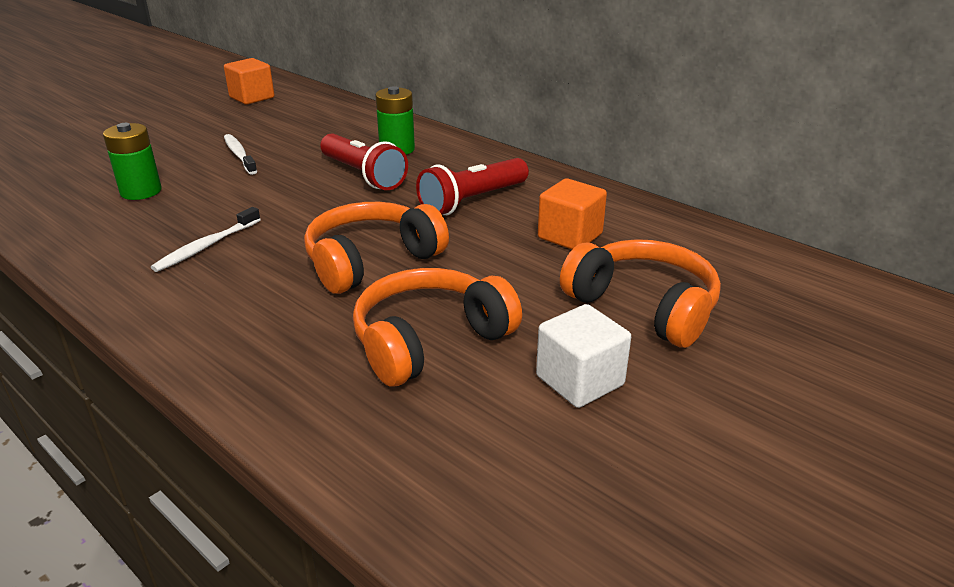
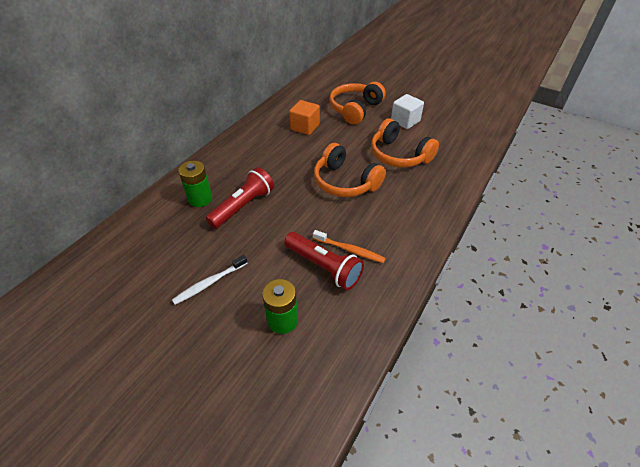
camera: 100 degrees left, 15 degrees up
(206, 246) = (350, 250): white toothbrush -> orange toothbrush
(252, 97) = (57, 326): orange cube -> none
(472, 201) = (273, 158): red flashlight -> red flashlight (324, 267)

